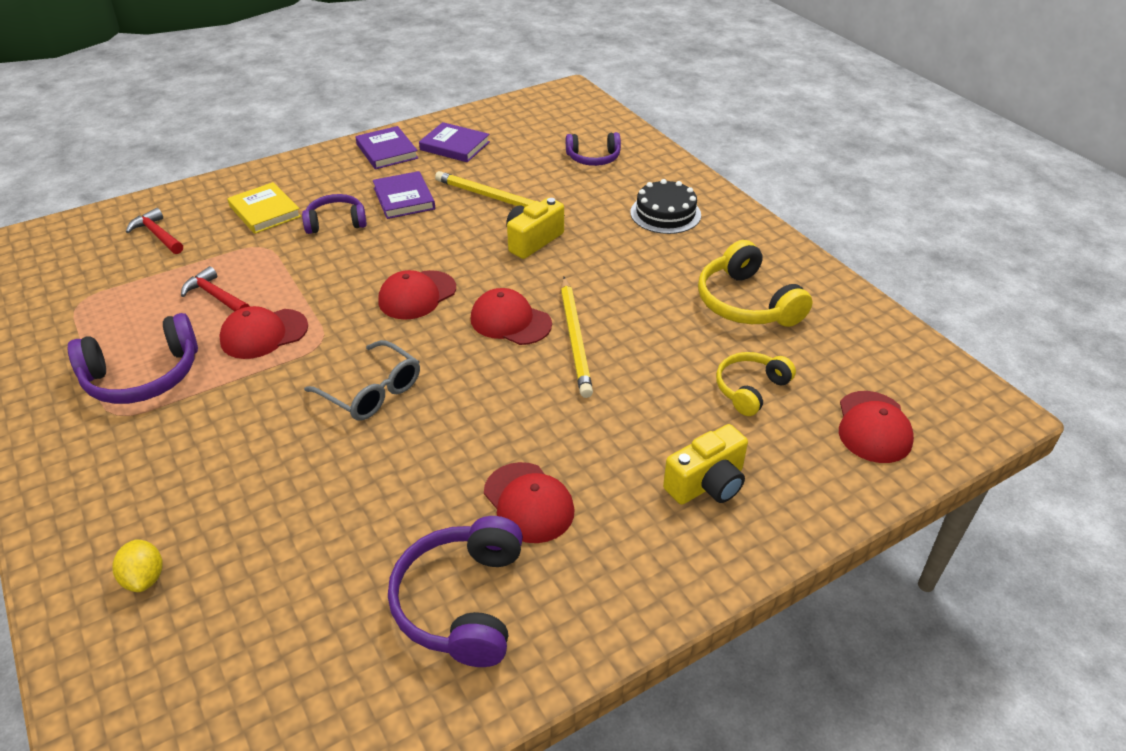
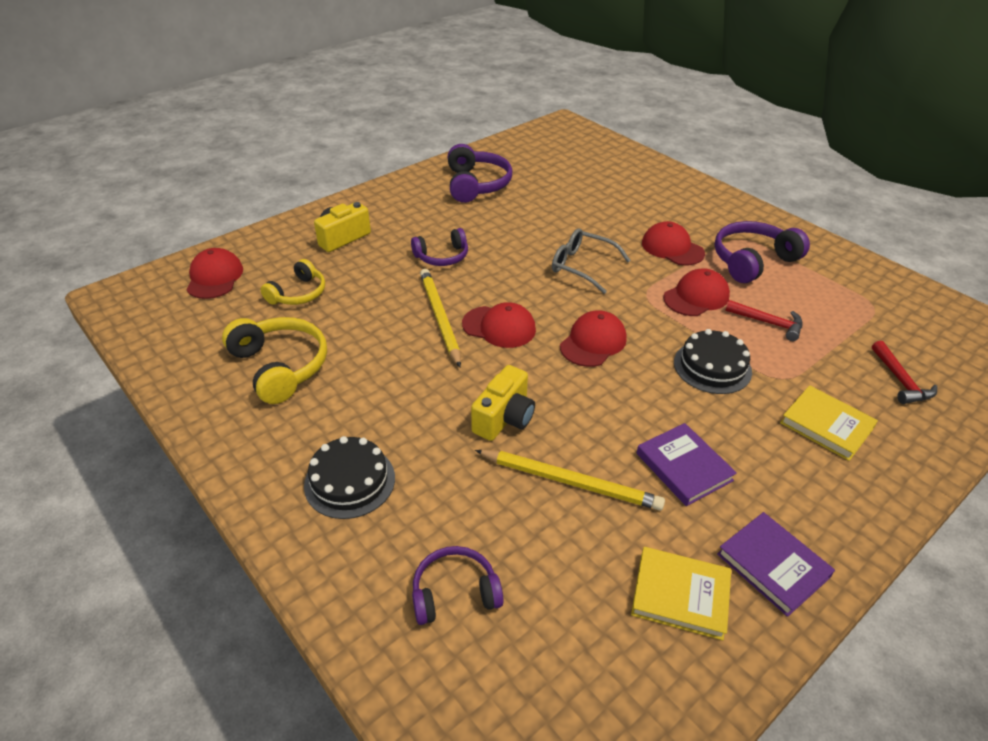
camera: 170 degrees right, 0 degrees up
(145, 578) = (640, 180): yellow lemon -> none
(158, 235) = (900, 380): red hammer -> red hammer turned 45 degrees clockwise
(316, 262) = (712, 367): none -> black cake
(336, 222) = (734, 419): purple headphones -> purple headphones (442, 256)
(455, 146) = (680, 595): purple book -> yellow book
(528, 502) = (452, 221): red cap -> red cap (672, 248)

